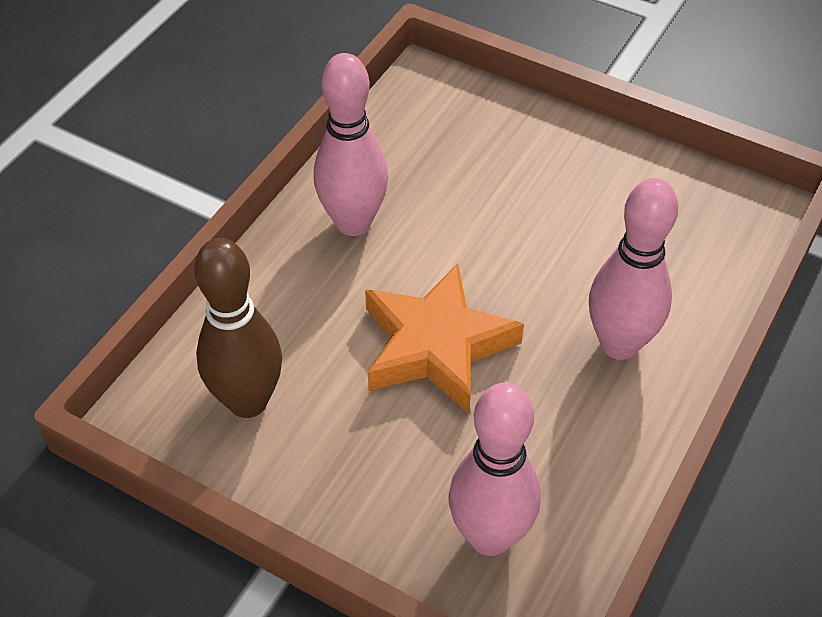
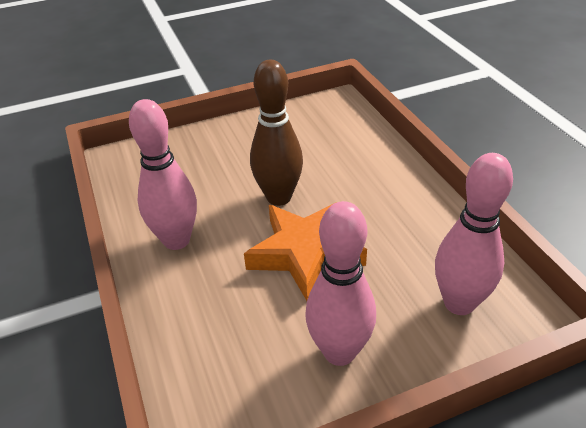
camera: 50 degrees left, 10 degrees down
(248, 401) = (255, 370): brown bowling pin -> brown bowling pin (279, 197)
(619, 344) = (374, 184): pink bowling pin -> pink bowling pin (339, 352)

